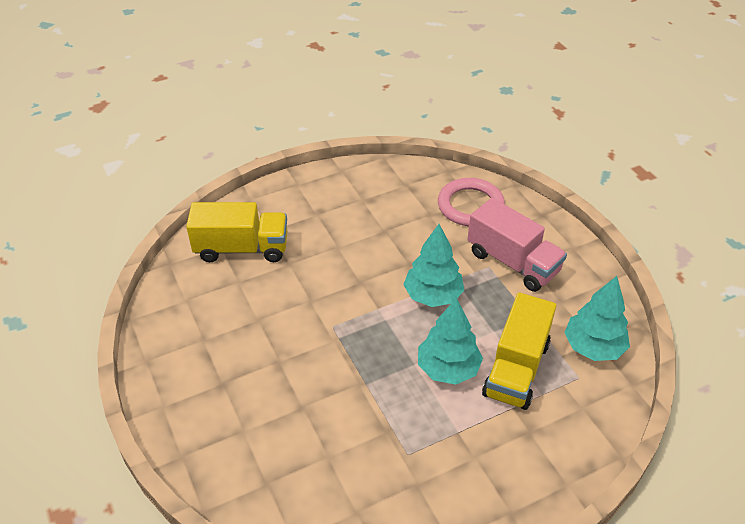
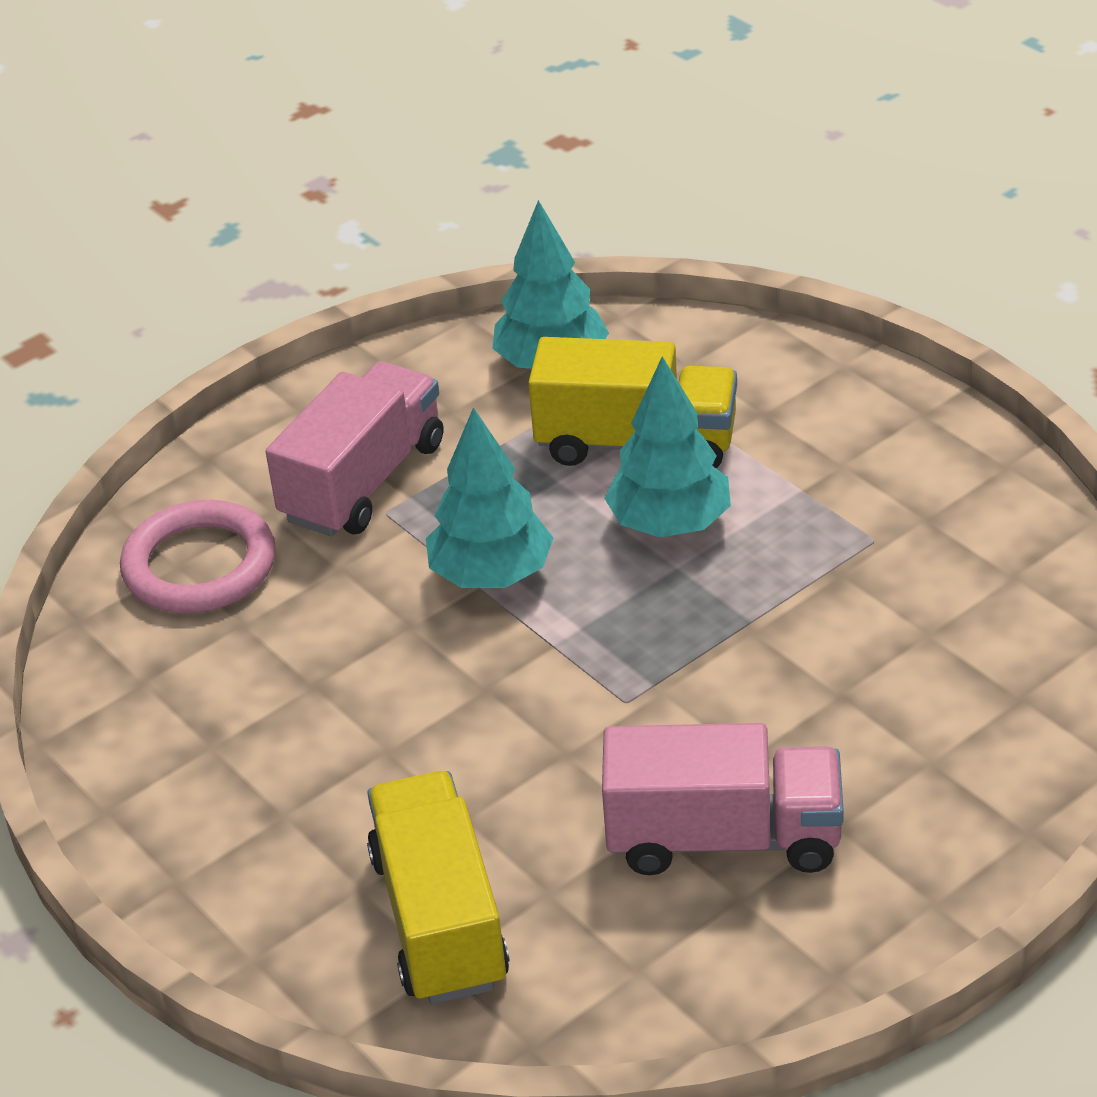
camera: 100 degrees left, 5 degrees down
(237, 342) = (723, 838): none -> pink truck

